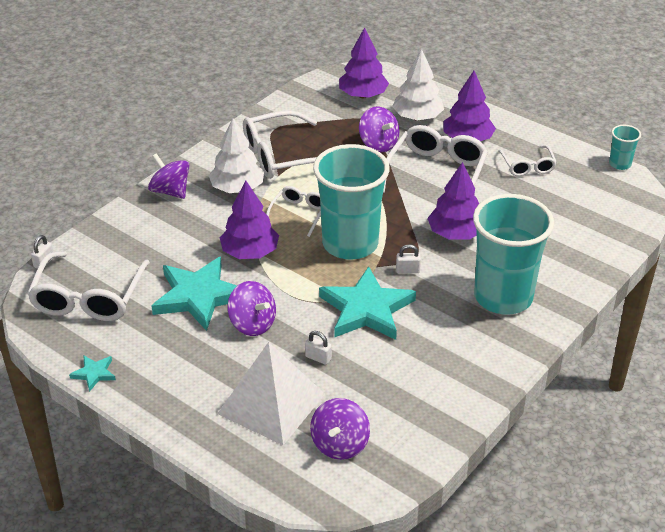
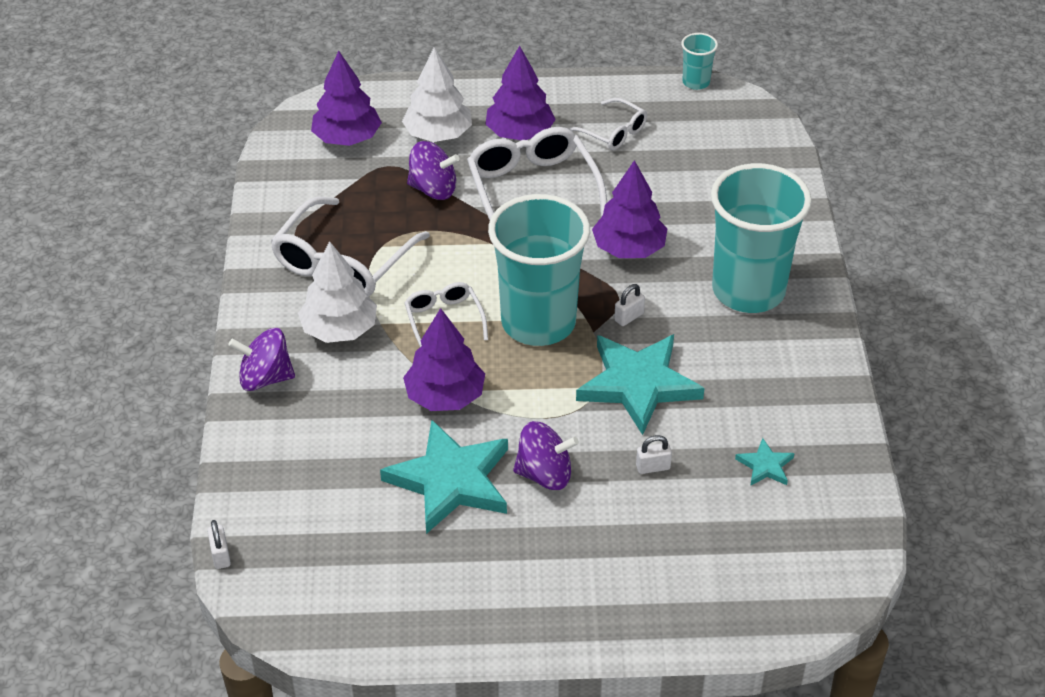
camera: 40 degrees left, 5 degrees up
(89, 297) = (328, 561): white glasses -> none
(94, 373) = (445, 641): turquoise star -> turquoise star (765, 466)
(271, 403) = (665, 546): white pyramid -> none
(340, 444) = (776, 542): purple spinning top -> none

